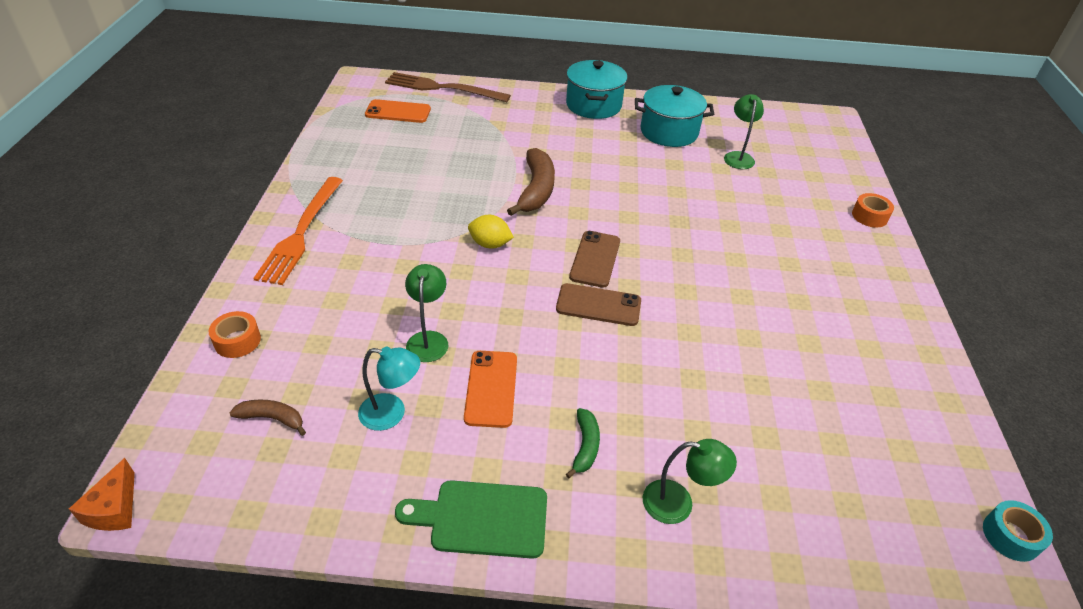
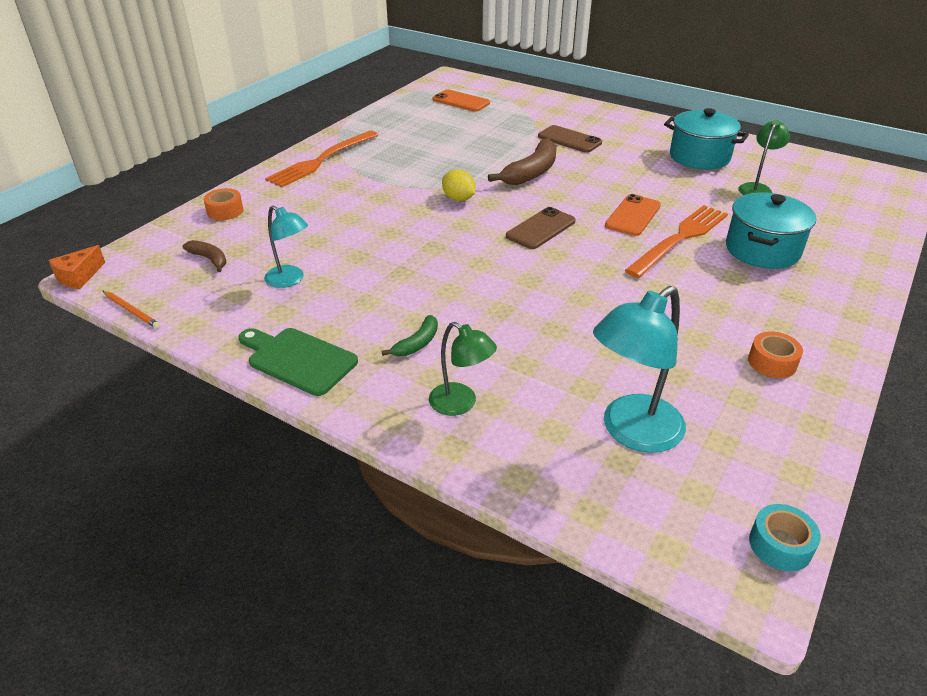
camera: 30 degrees right, 5 degrees down
(231, 533) = (132, 311): none -> orange pencil
(428, 339) = (356, 244): green lamp -> none
(443, 88) = (513, 92): brown fork -> none
(491, 388) = (376, 287): orange phone -> orange phone (633, 216)
(593, 105) = (641, 125): turquoise pot -> turquoise pot (762, 250)
(598, 305) = (514, 259): brown phone -> brown phone (569, 140)
(719, 234) = (679, 239): none -> orange fork
(835, 470) = (632, 432): none -> turquoise lamp
(869, 216) = (867, 263): orange tape -> orange tape (772, 362)

